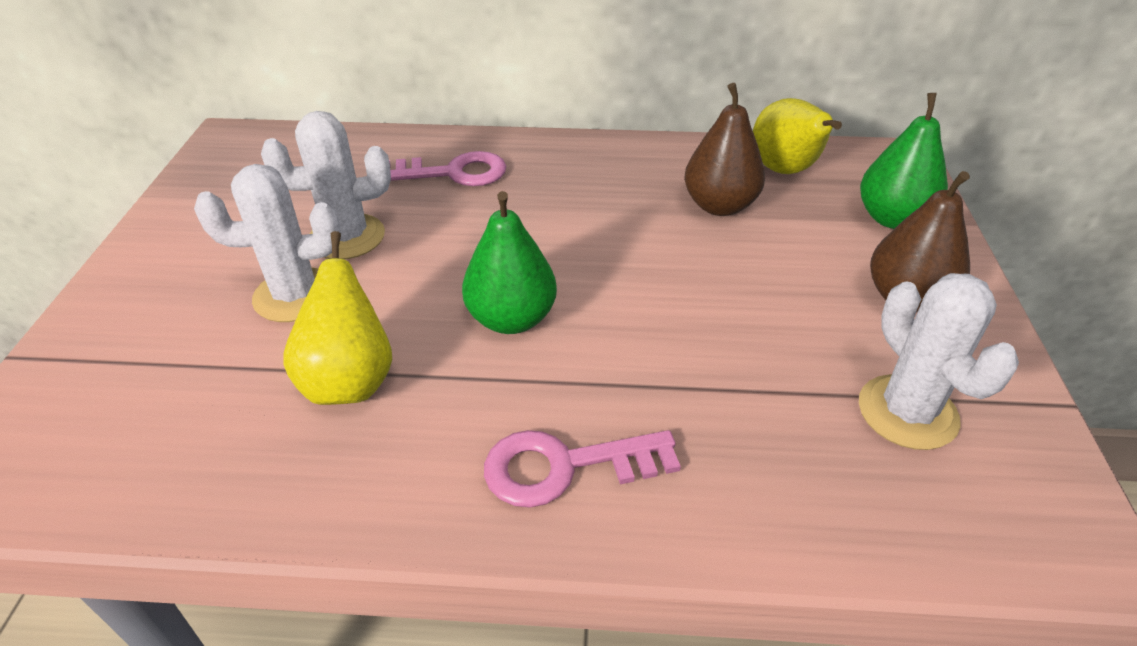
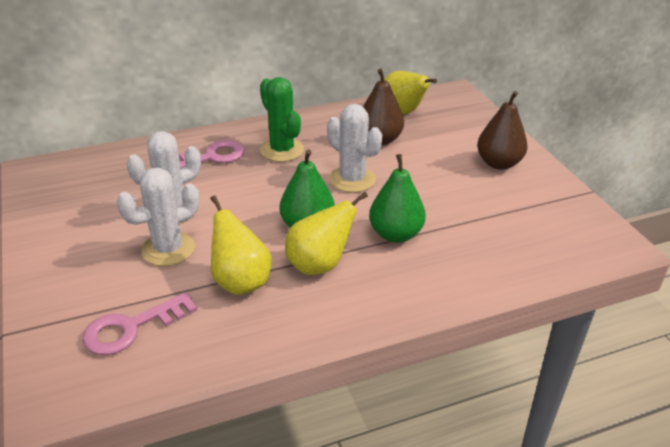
camera: 25 degrees left, 5 degrees down
(484, 391) = (319, 265): none -> yellow pear
(559, 186) = (282, 150): none -> green cactus
(565, 467) = (386, 285): pink key -> pink key (132, 328)
(892, 218) = (471, 125): green pear -> green pear (395, 234)
(907, 412) = (526, 214): white cactus -> white cactus (352, 179)

